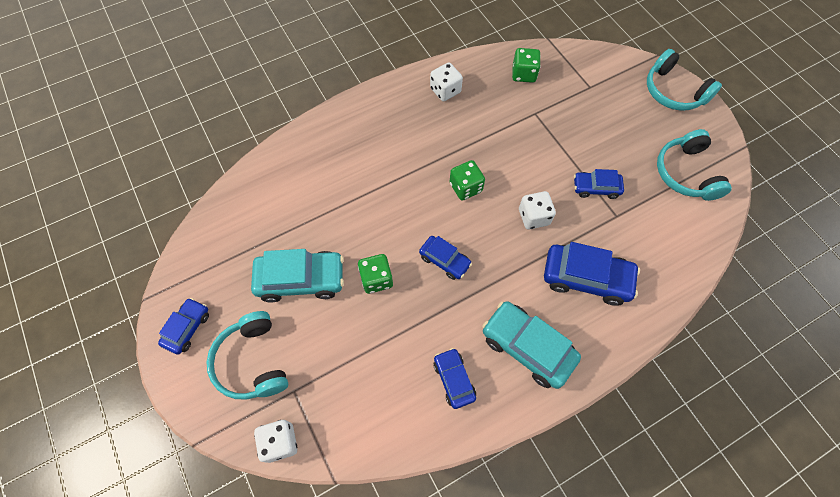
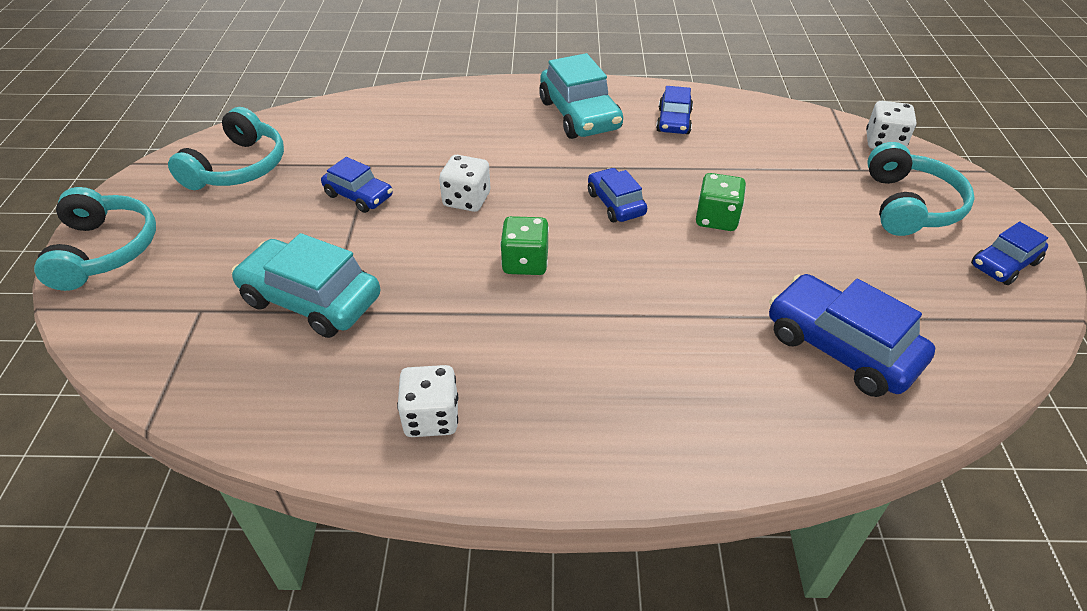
camera: 150 degrees left, 20 degrees down
(301, 280) = (824, 254): turquoise car -> turquoise car (311, 300)
(523, 74) = (270, 380): green dice -> none
(586, 278) = (466, 134): blue car -> blue car (841, 347)

